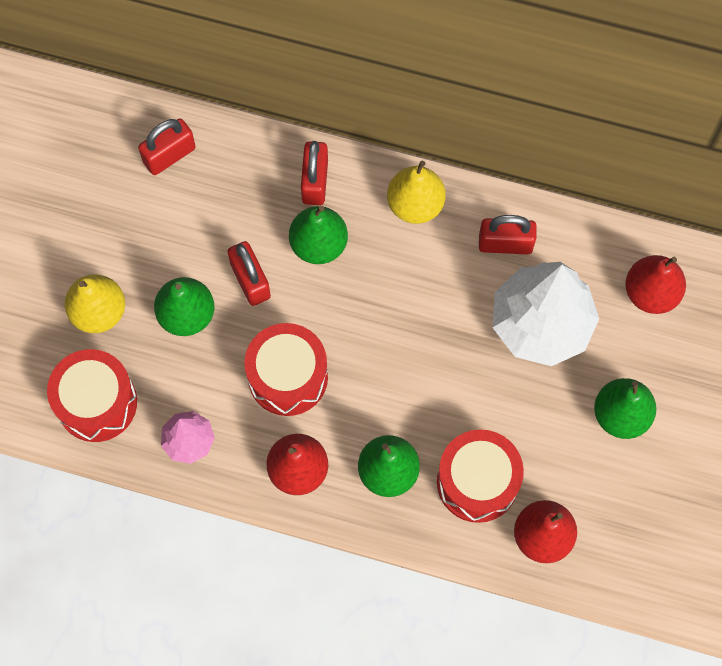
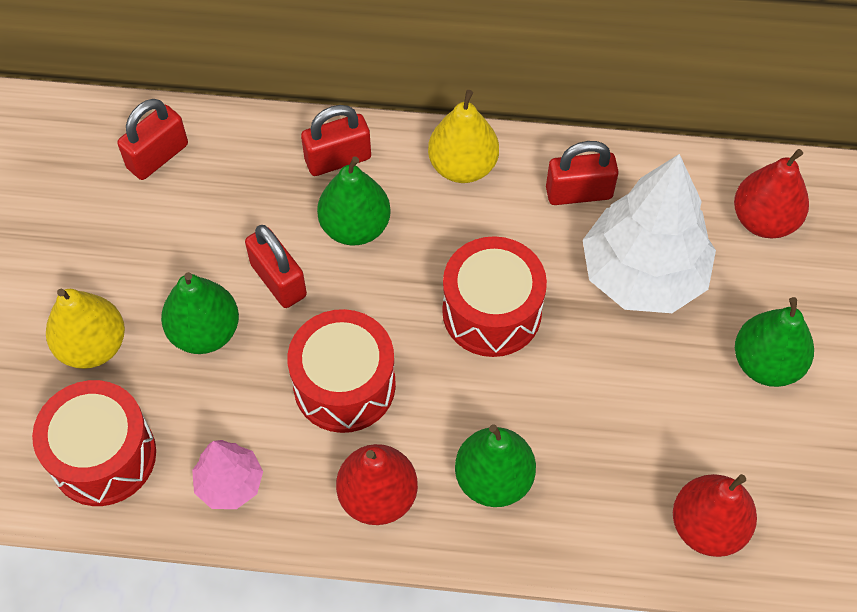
camera: 10 degrees left, 10 degrees down
(315, 181) = (338, 159): red padlock -> red padlock turned 75 degrees clockwise
(477, 482) = (609, 473): red drum -> red drum (491, 312)

